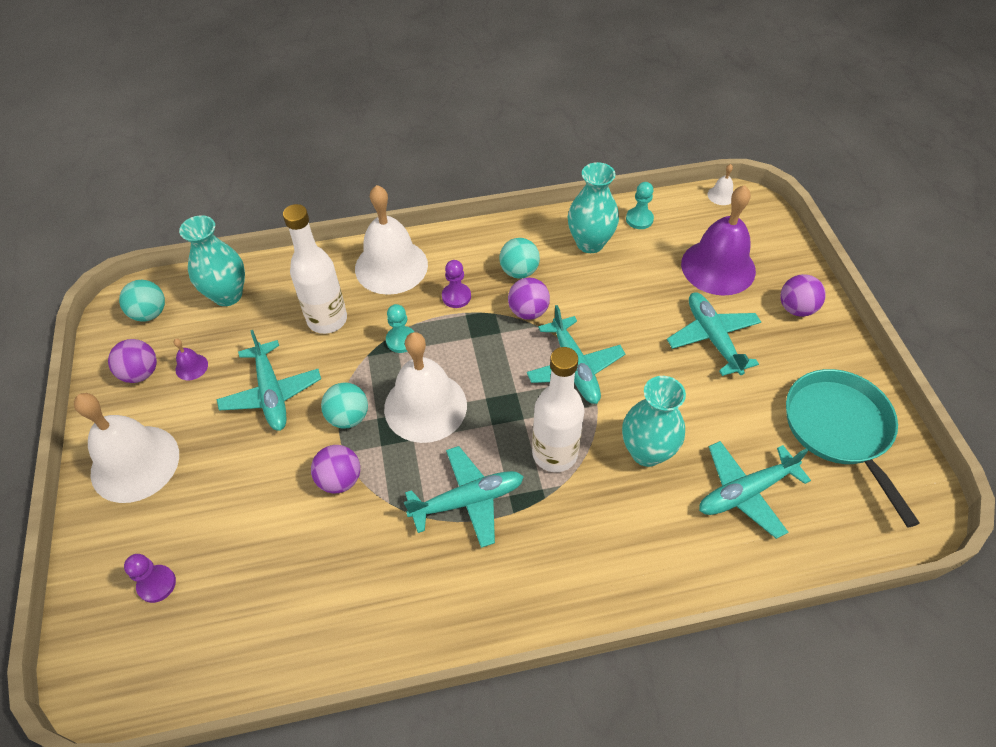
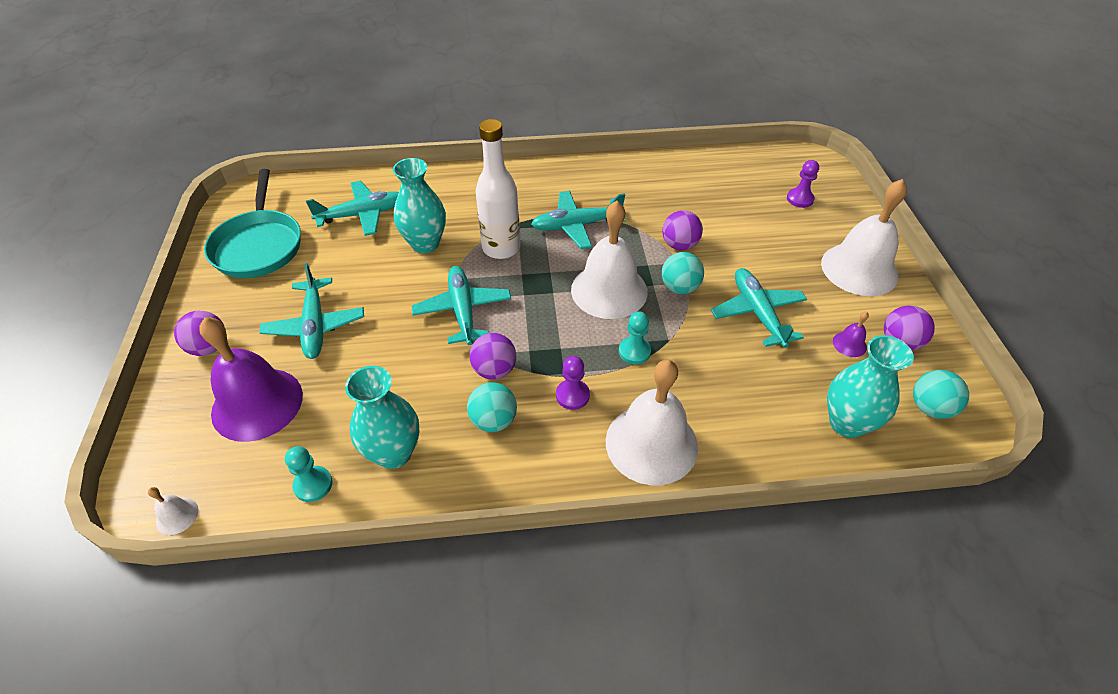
camera: 175 degrees left, 5 degrees down
(327, 320) = (718, 381): white bottle -> none

